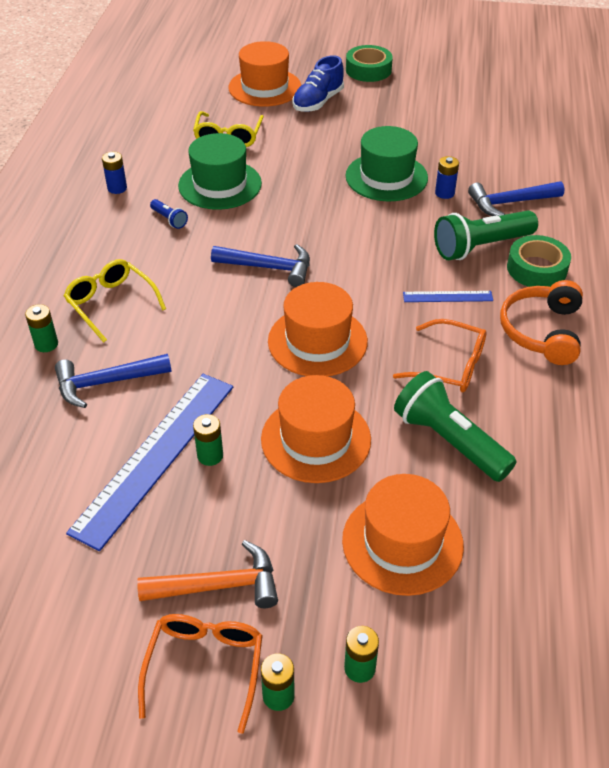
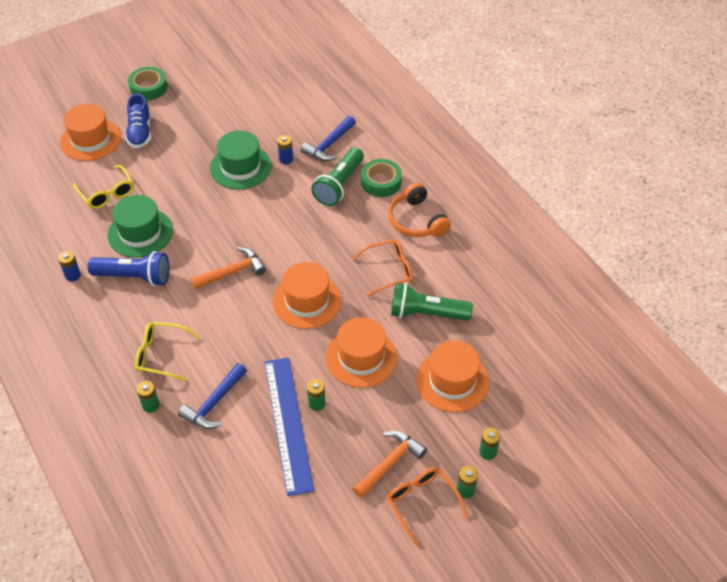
camera: 40 degrees left, 5 degrees up
(169, 219) = (134, 277): blue flashlight -> blue flashlight, size x2.20
(269, 268) = (232, 272): blue hammer -> orange hammer
(447, 296) = (350, 229): blue ruler -> none

